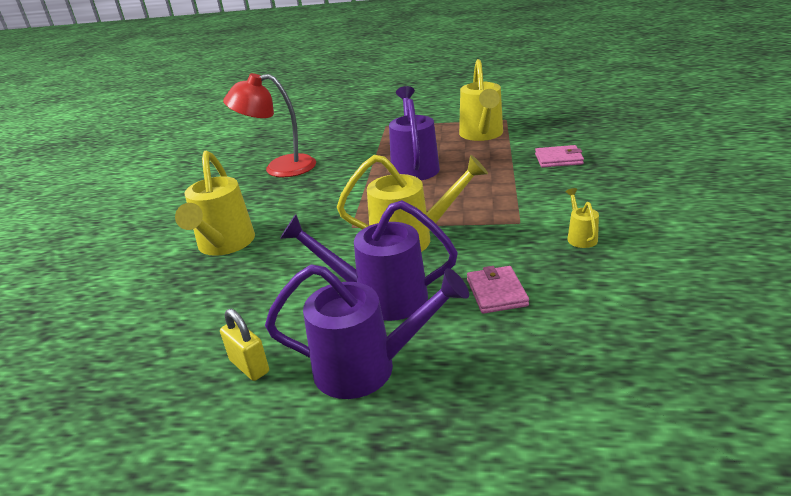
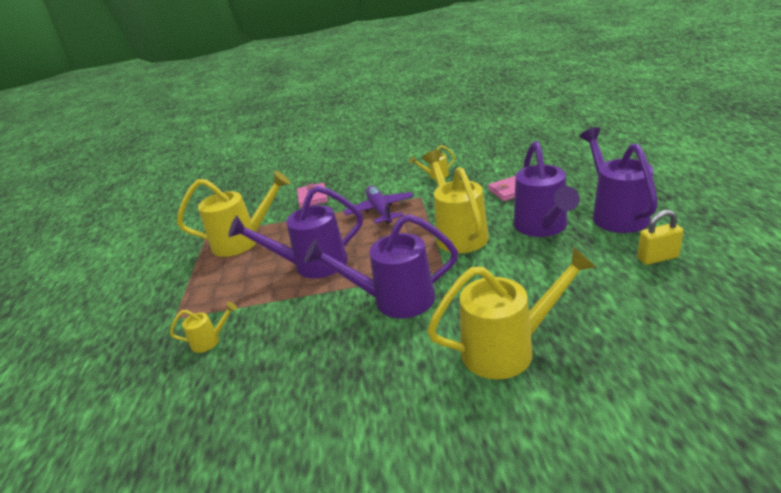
camera: 100 degrees left, 0 degrees up
(249, 366) = (657, 258): yellow padlock -> yellow padlock turned 45 degrees clockwise
(279, 168) = (294, 381): red lamp -> none
(329, 201) = (394, 300): none -> purple watering can
(348, 139) = (210, 341): none -> yellow watering can
(499, 197) = (380, 210): none -> purple plane

